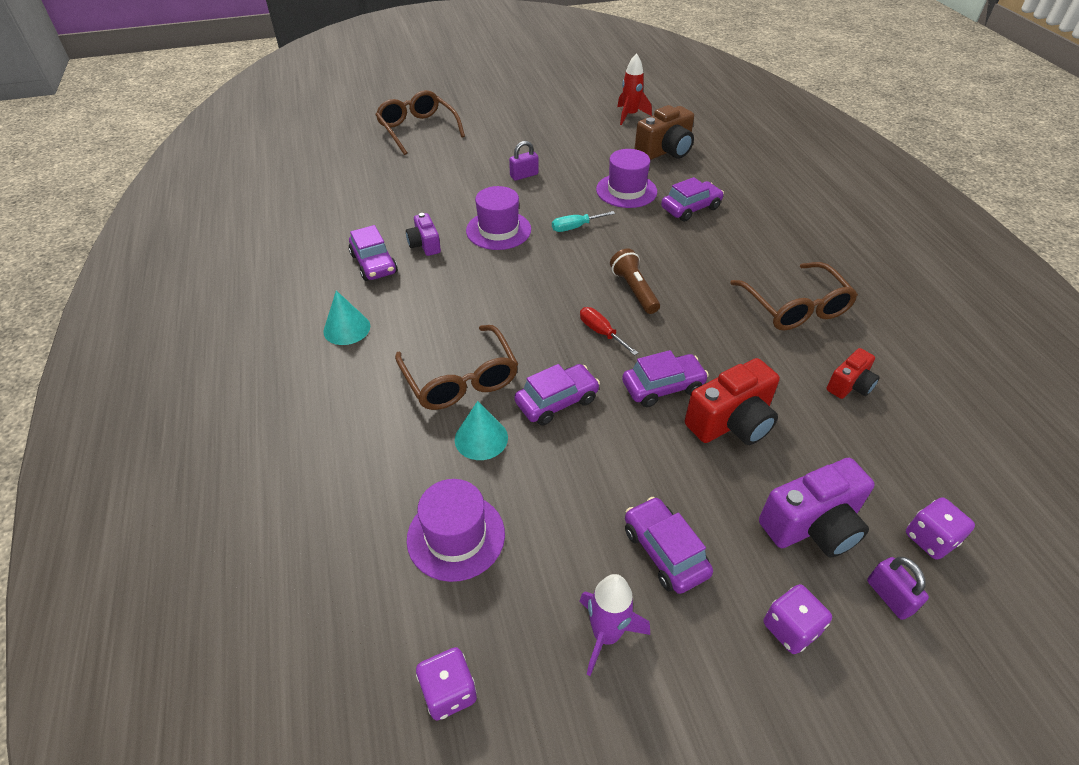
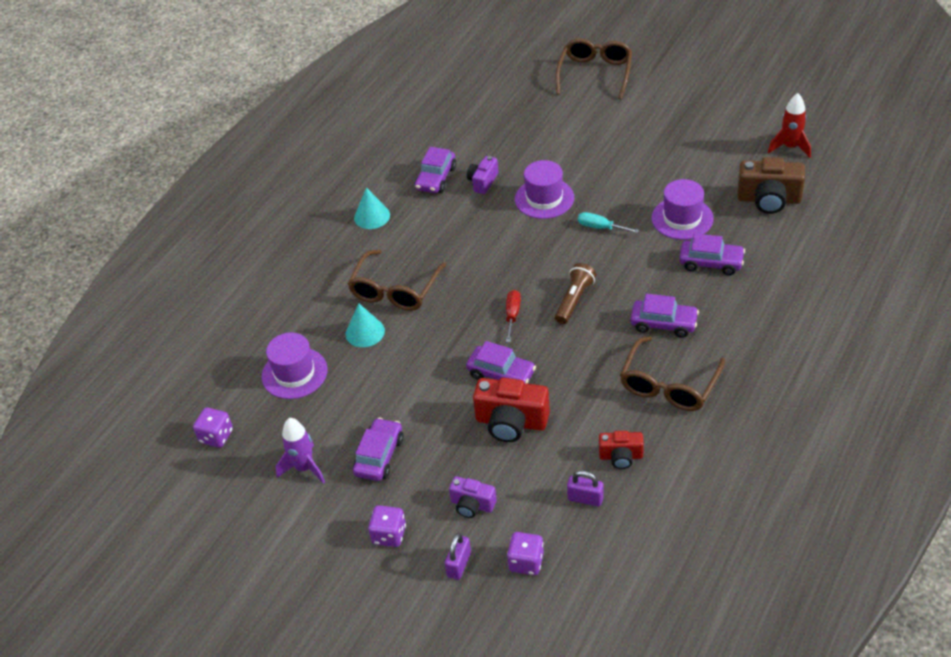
camera: 50 degrees right, 0 degrees up
(524, 175) = (621, 161): purple padlock -> purple padlock (585, 498)
(557, 401) = (430, 340): purple car -> purple car (663, 324)
(812, 525) = (472, 505): purple camera -> purple camera, size x0.59

